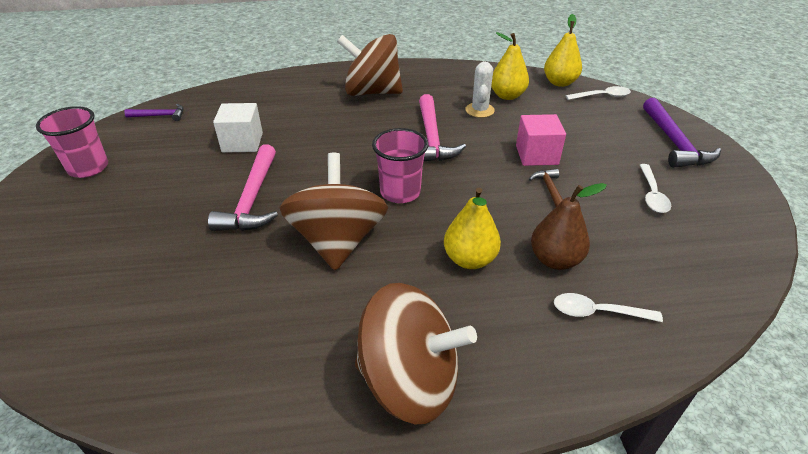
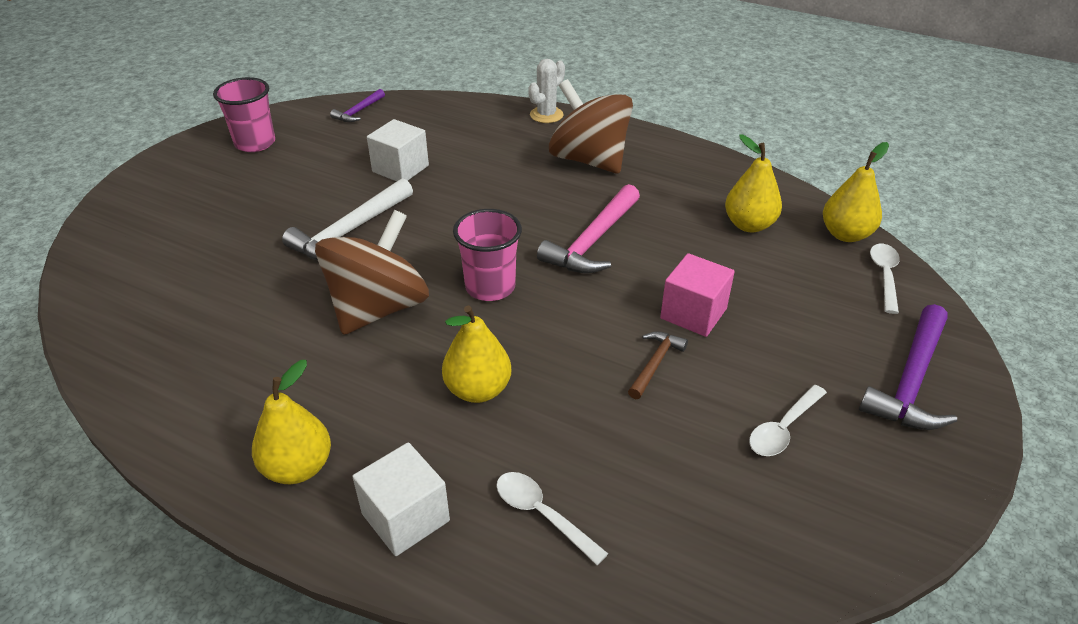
camera: 35 degrees right, 0 degrees up
(160, 116) = (358, 111): purple hammer -> purple hammer turned 90 degrees clockwise
(252, 199) = (350, 231): pink hammer -> white hammer
(410, 381) = (298, 467): brown spinning top -> yellow pear
(479, 110) = (690, 230): white cactus -> white cactus (546, 115)
(523, 366) = (405, 517): none -> white cube
(555, 260) = (565, 438): brown pear -> none
(602, 96) = (884, 276): white spoon -> white spoon turned 105 degrees counterclockwise

